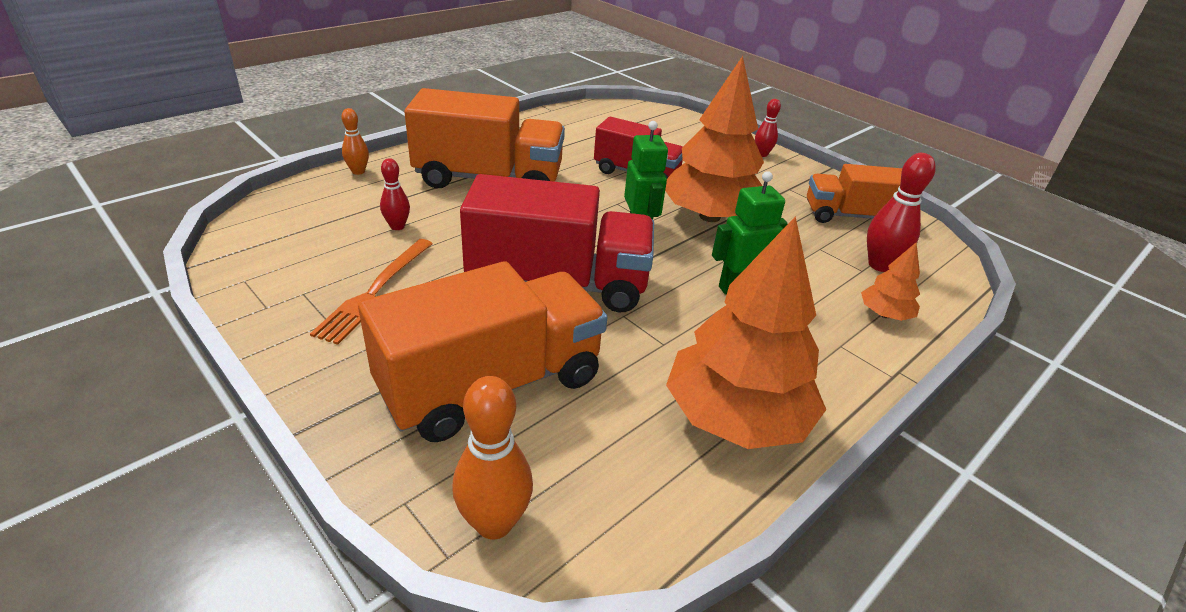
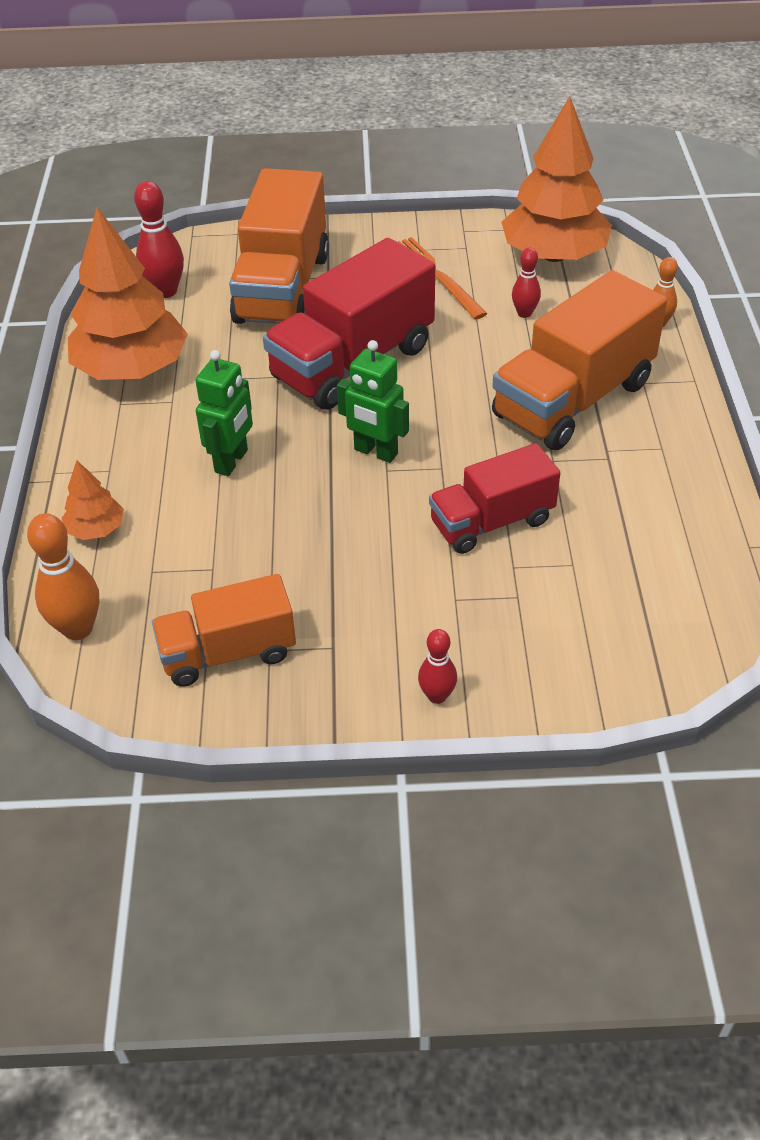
camera: 135 degrees right, 10 degrees up
(494, 523) = (190, 253): orange bowling pin -> orange bowling pin (78, 628)
(709, 216) = (349, 522): orange tree -> orange tree (553, 255)
(849, 216) = (228, 653): orange truck -> orange truck turned 150 degrees counterclockwise
(880, 265) = (140, 592): red bowling pin -> red bowling pin (165, 291)

